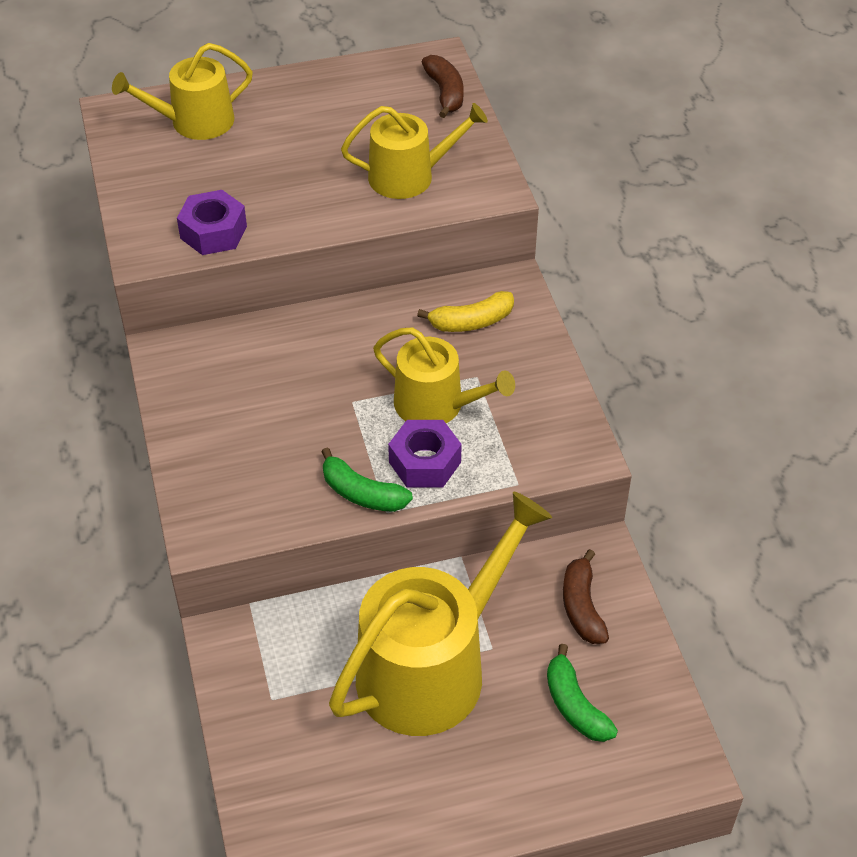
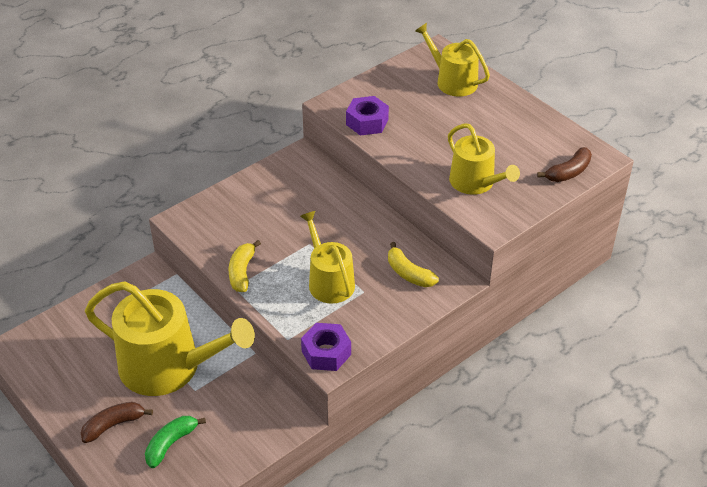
camera: 65 degrees right, 5 degrees down
(362, 493) = (242, 272): green banana -> yellow banana
(425, 462) = (280, 291): purple nut -> purple nut (326, 353)
(437, 405) = (329, 281): yellow watering can -> yellow watering can turned 150 degrees clockwise
(582, 607) = (246, 424): brown banana -> brown banana (113, 425)

